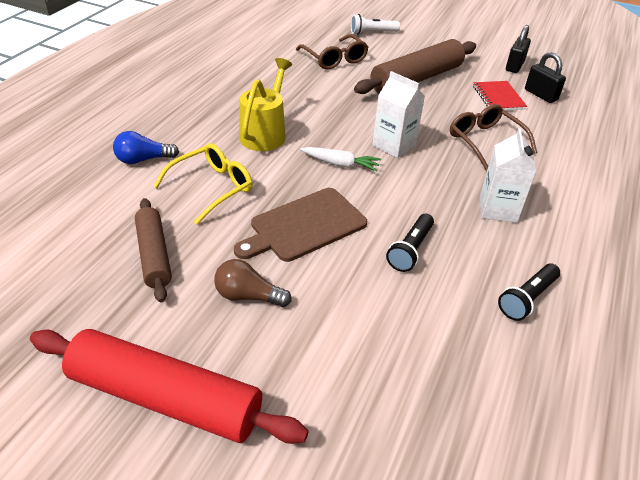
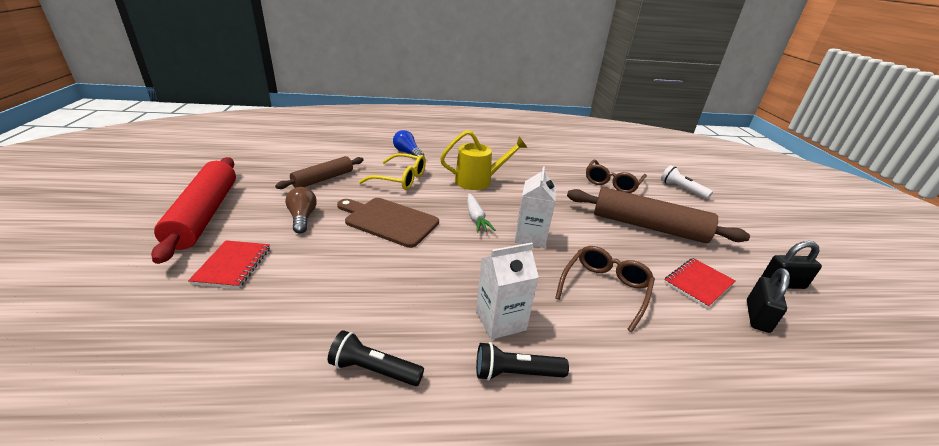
camera: 60 degrees right, 10 degrees down
(319, 377) = (232, 265): none -> red notebook
(410, 250) = (396, 277): black flashlight -> black flashlight (516, 373)

